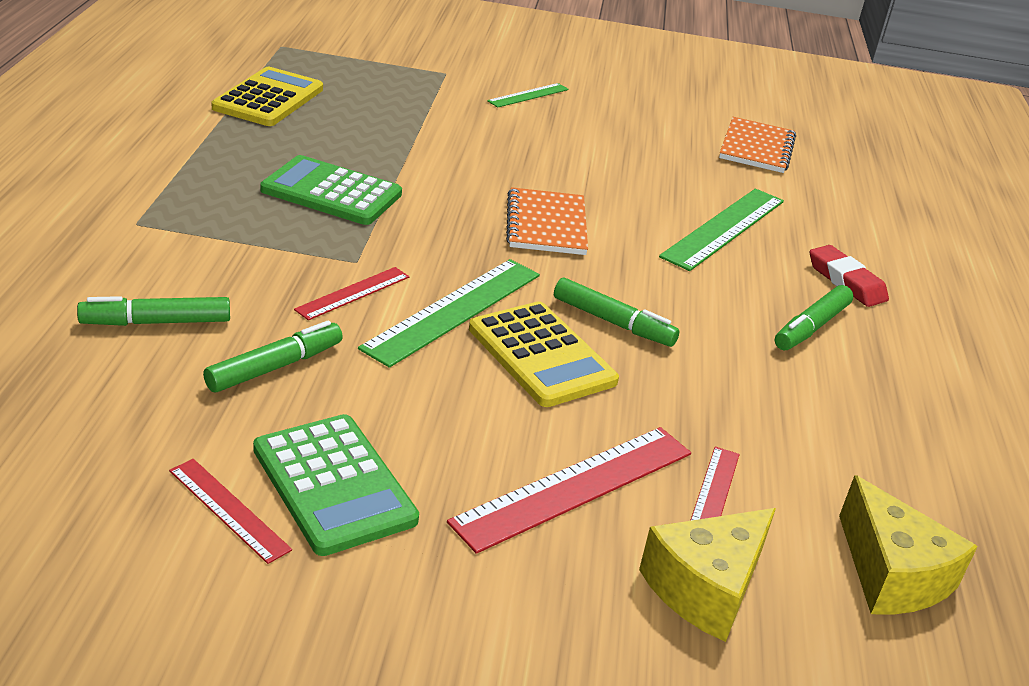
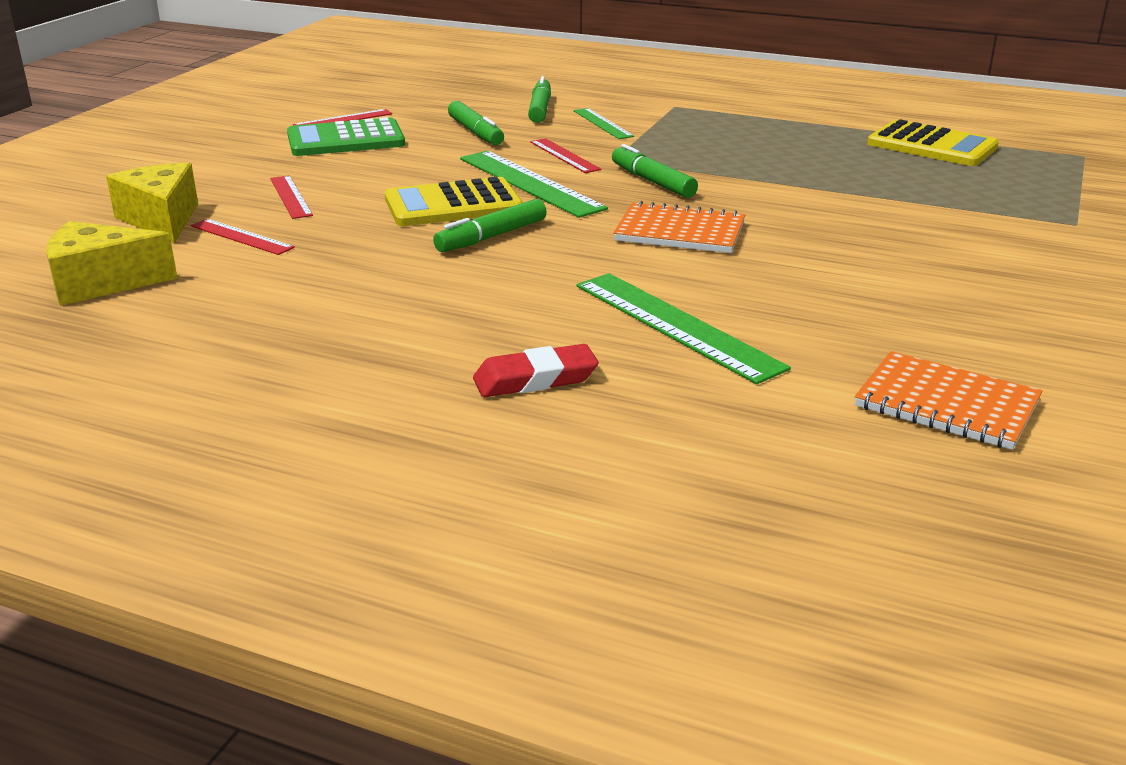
camera: 110 degrees right, 5 degrees down
(331, 192) = (735, 158): green calculator -> none
(528, 95) = (1038, 262): green ruler -> green ruler (602, 123)
(575, 487) = (290, 197): red ruler -> red ruler, size x0.56
(811, 327) = (446, 331): green marker -> green marker (653, 182)

